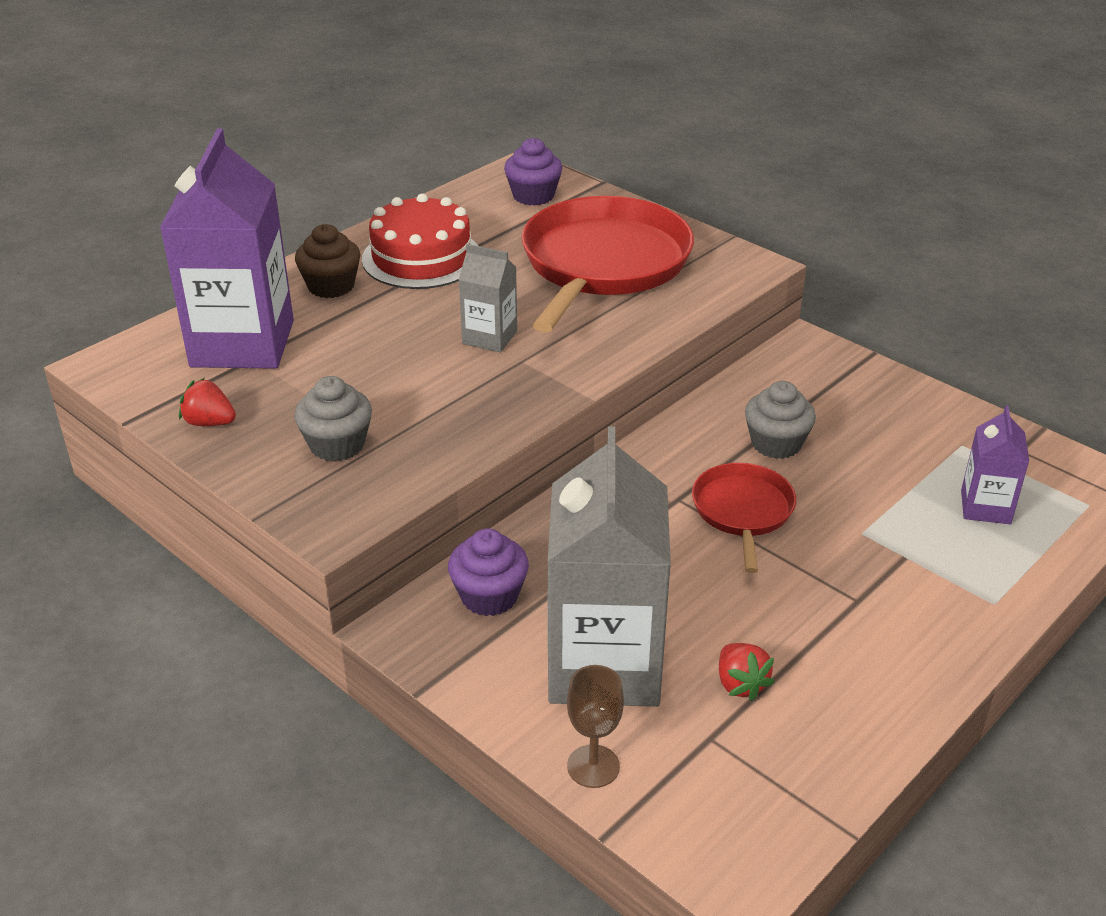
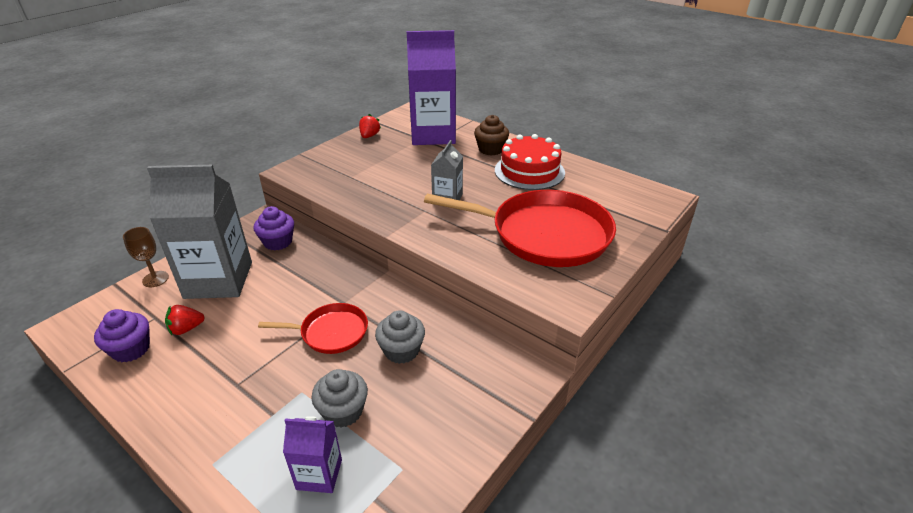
camera: 85 degrees right, 0 degrees up
(337, 445) = (349, 166): grey cupcake -> grey cupcake (343, 411)
(533, 196) = (626, 203): purple cupcake -> purple cupcake (131, 349)

